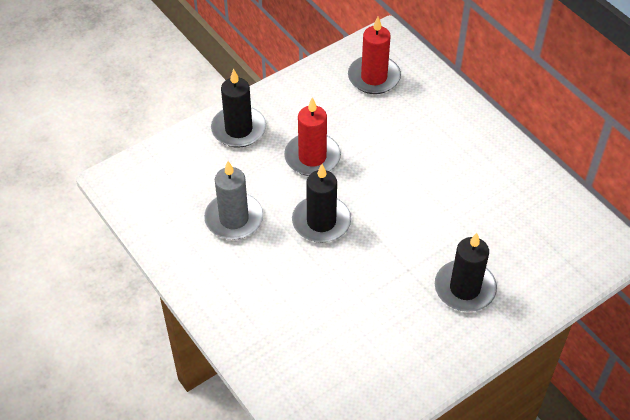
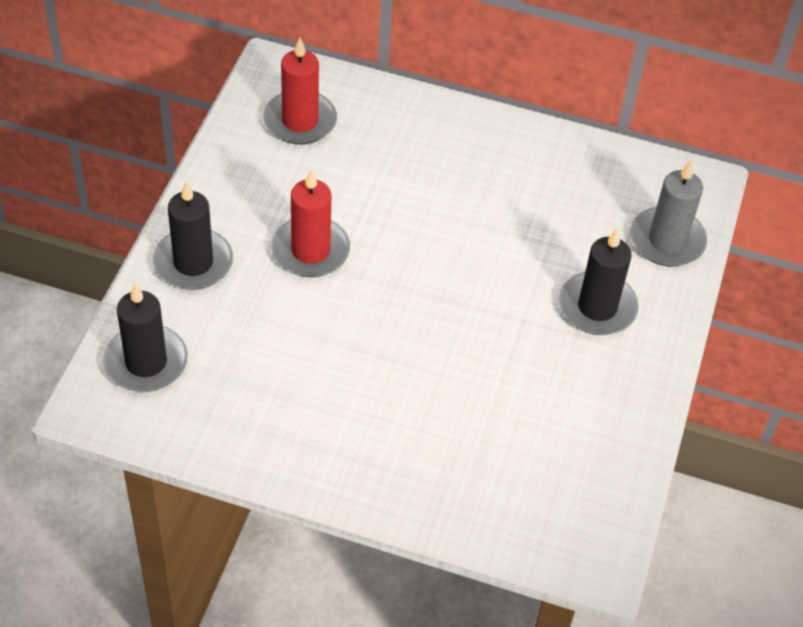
camera: 40 degrees left, 0 degrees up
(234, 219) = (282, 371): grey candle -> grey candle (667, 240)
(321, 222) = (385, 319): black candle -> black candle (146, 362)

